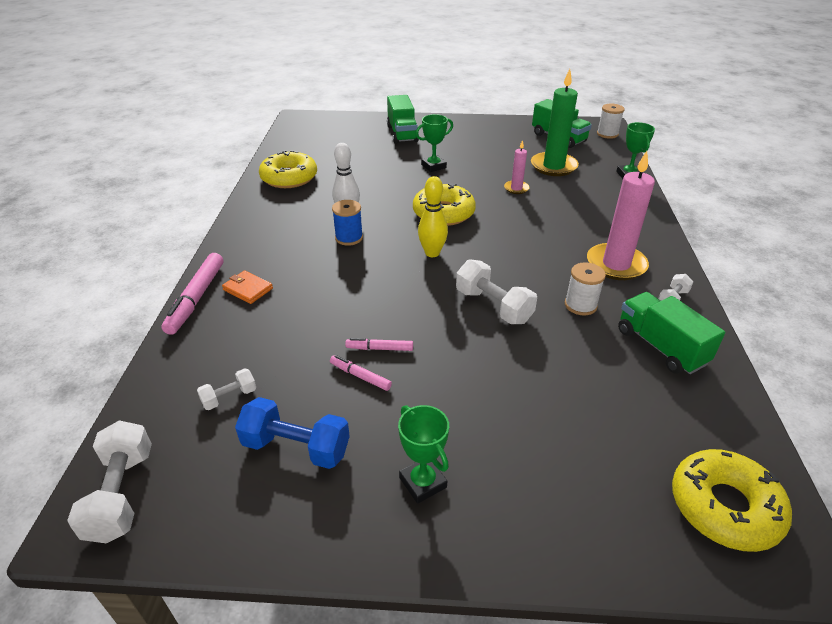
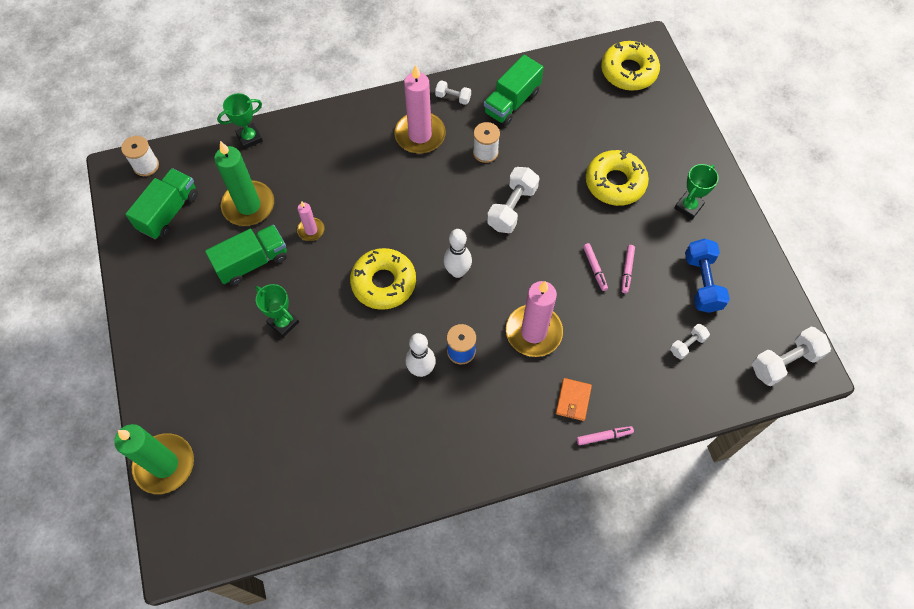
camera: 110 degrees left, 25 degrees up
(196, 298) = (604, 436): pink marker -> pink marker, size x0.53
(229, 397) = (687, 345): white dumbbell -> white dumbbell turned 75 degrees counterclockwise
(289, 177) = (361, 472): yellow donut -> yellow donut (615, 183)
(336, 283) = (533, 332): none -> pink candle
(358, 119) = (164, 464): none -> green candle
(402, 133) = (199, 389): green truck -> green truck (252, 262)
(432, 253) = (457, 271): yellow bowling pin -> white bowling pin

